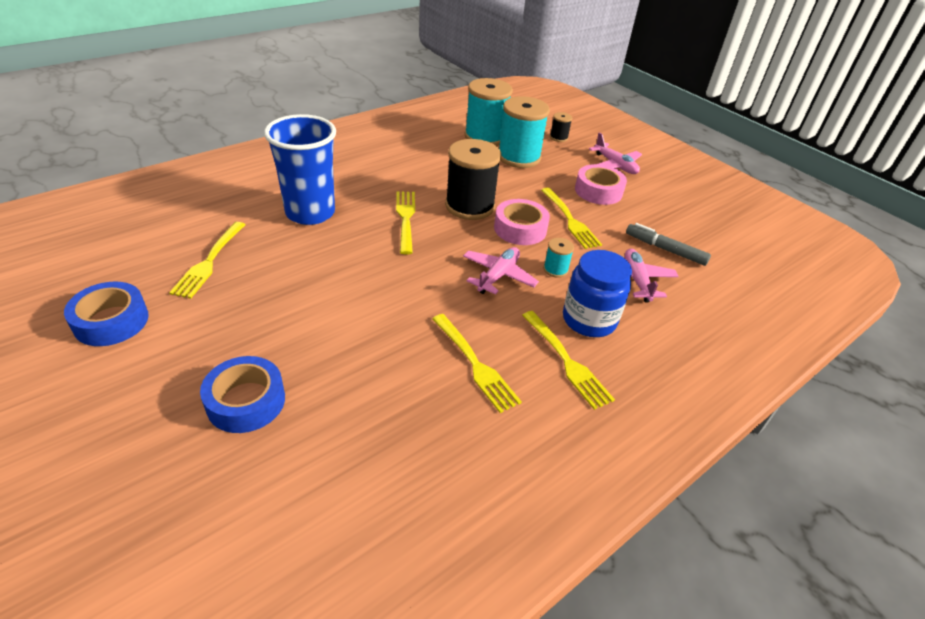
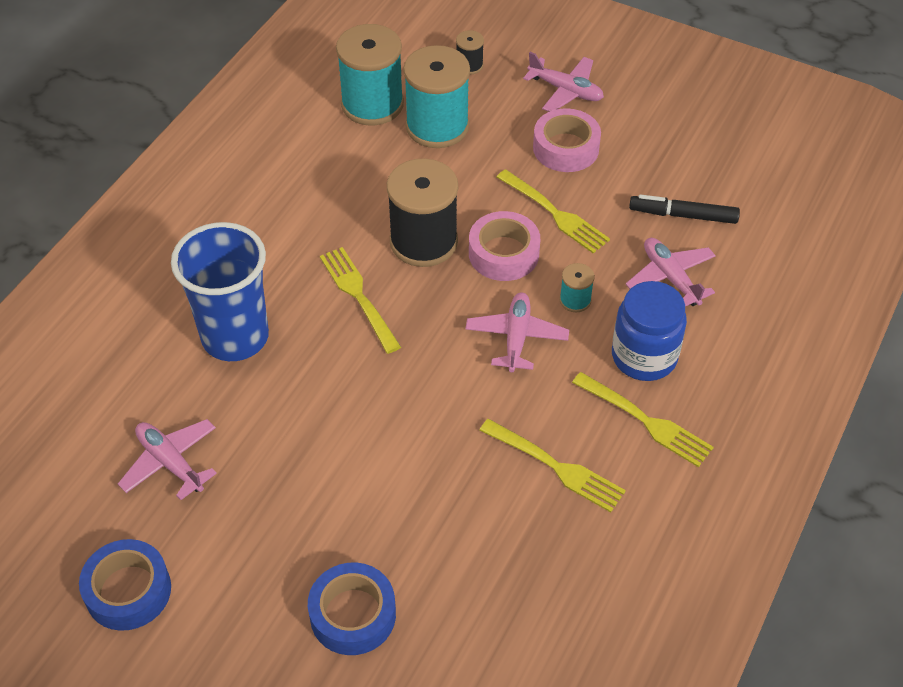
camera: 20 degrees left, 10 degrees up
(209, 261) = (170, 463): yellow fork -> pink plane
(665, 249) = (683, 215): grey marker -> black marker

